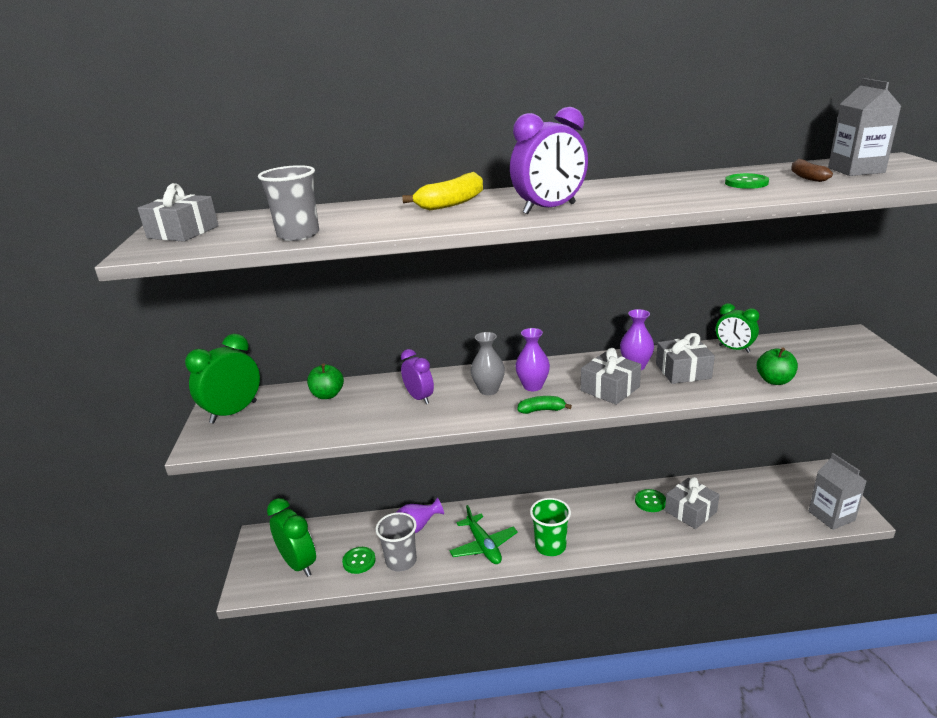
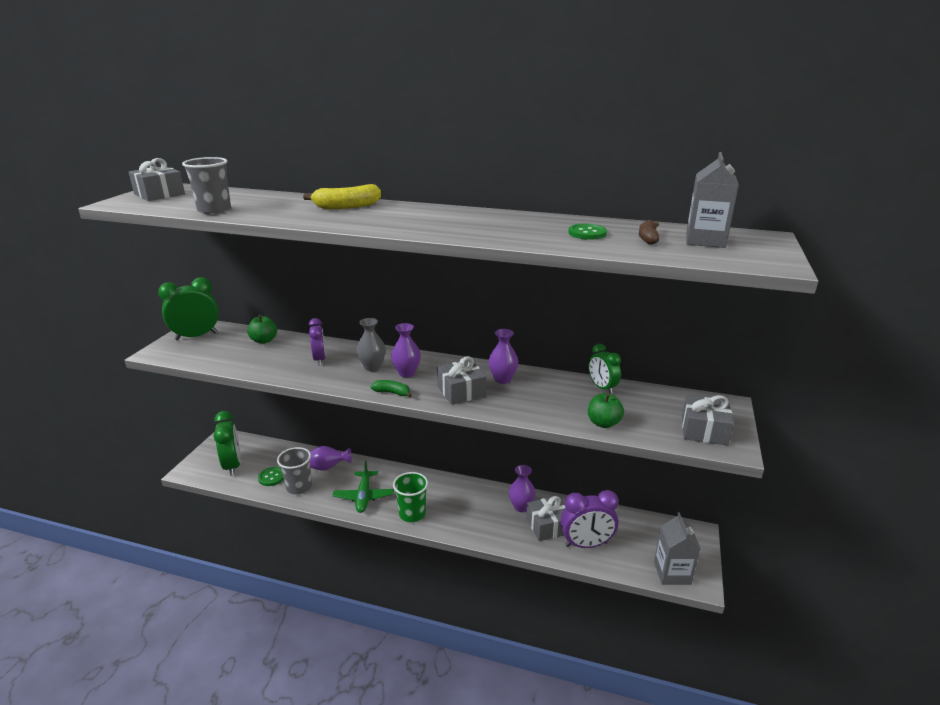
camera: 20 degrees right, 0 degrees up
(549, 209) = (400, 224): purple clock -> purple clock (586, 544)
(650, 501) = (521, 507): green button -> purple vase
(683, 371) = (536, 394): grey gift -> grey gift (704, 430)

